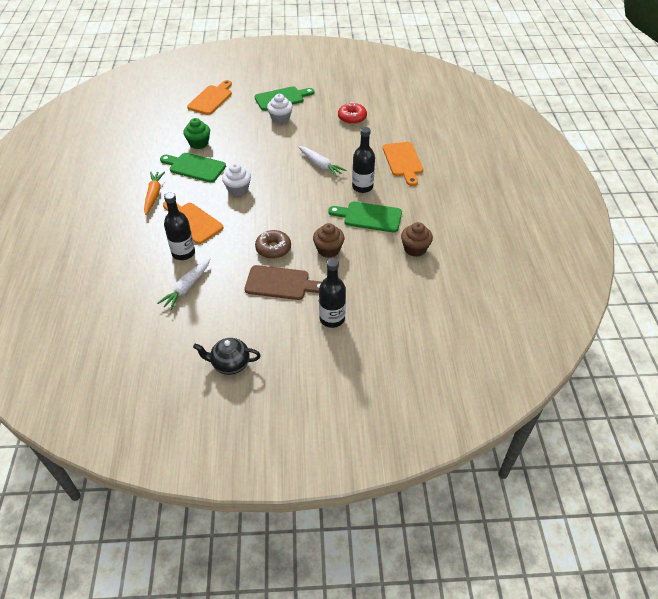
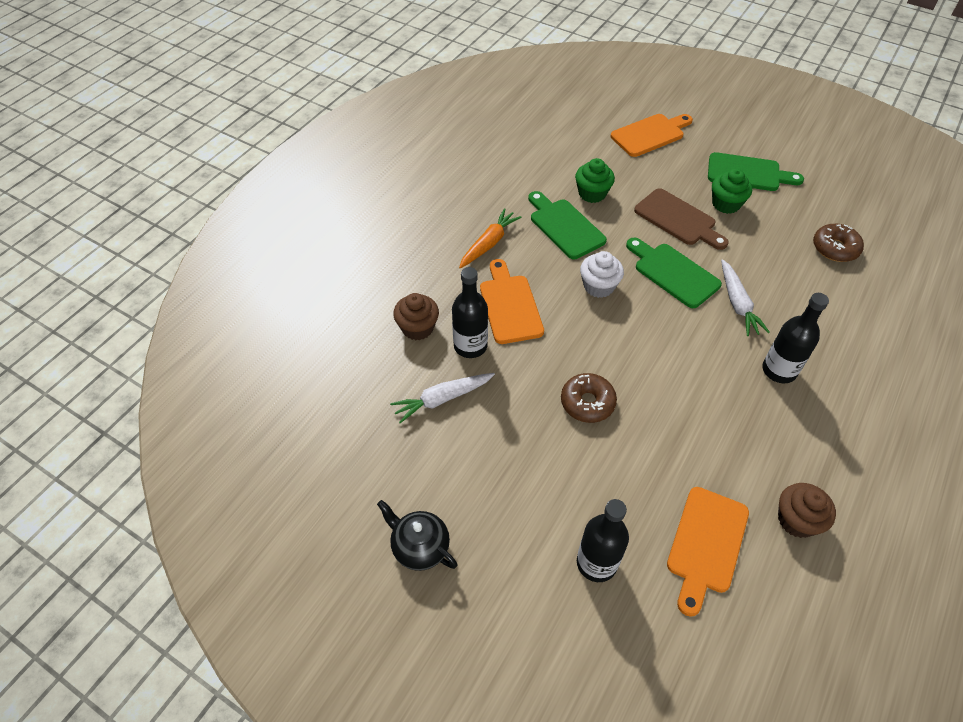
camera: 35 degrees right, 5 degrees up
(280, 118) = (726, 204): white cupcake -> green cupcake
(281, 283) = (563, 463): brown cutting board -> brown cutting board (678, 219)
(328, 250) = (662, 447): brown cupcake -> brown cupcake (417, 328)
(352, 118) = (835, 248): red donut -> brown donut
(369, 217) = (758, 426): green cutting board -> green cutting board (673, 273)
(403, 161) = (872, 359): orange cutting board -> orange cutting board (706, 544)

